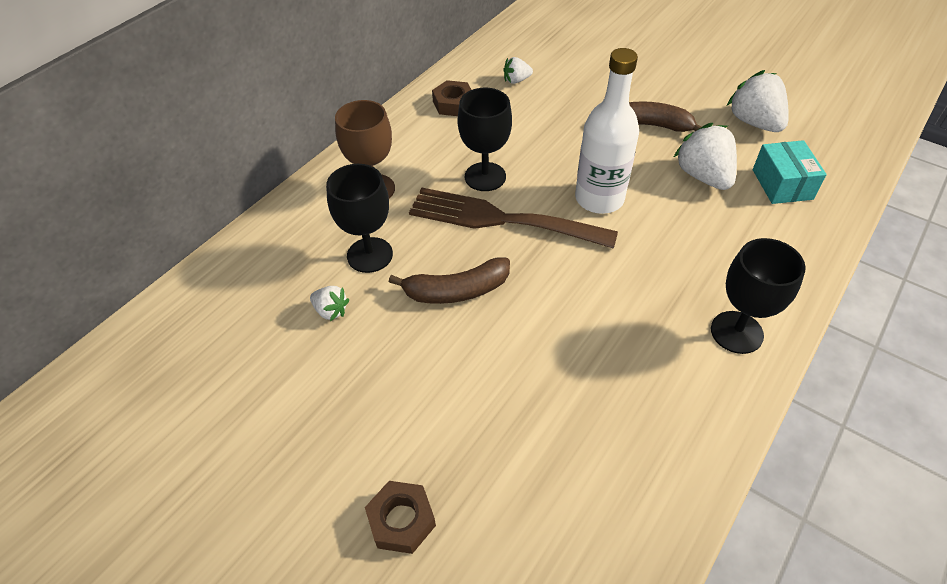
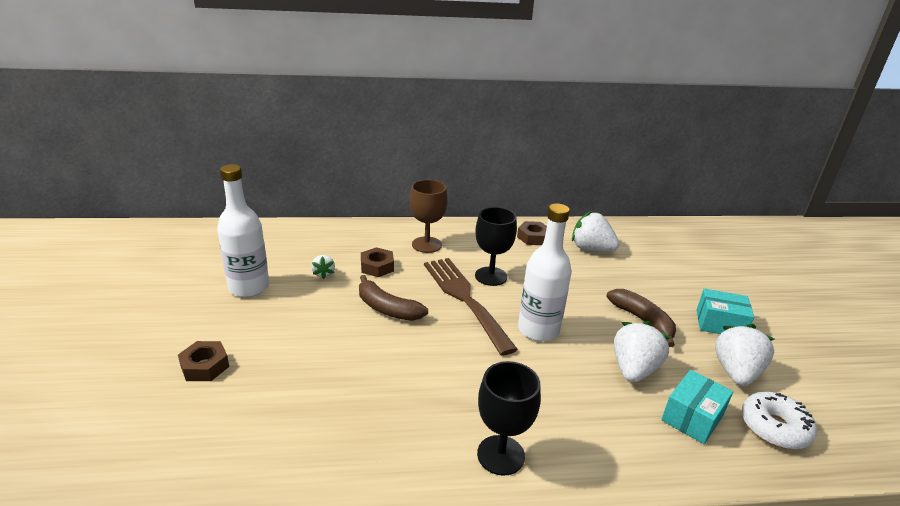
camera: 45 degrees right, 20 degrees down
(280, 400) = (249, 287): none -> white bottle
(370, 255) = (377, 267): black goblet -> brown nut
(516, 80) = (591, 249): white strawberry -> white strawberry, size x1.91
(693, 86) = (720, 324): none -> turquoise box
(824, 150) = (774, 428): none -> white donut

